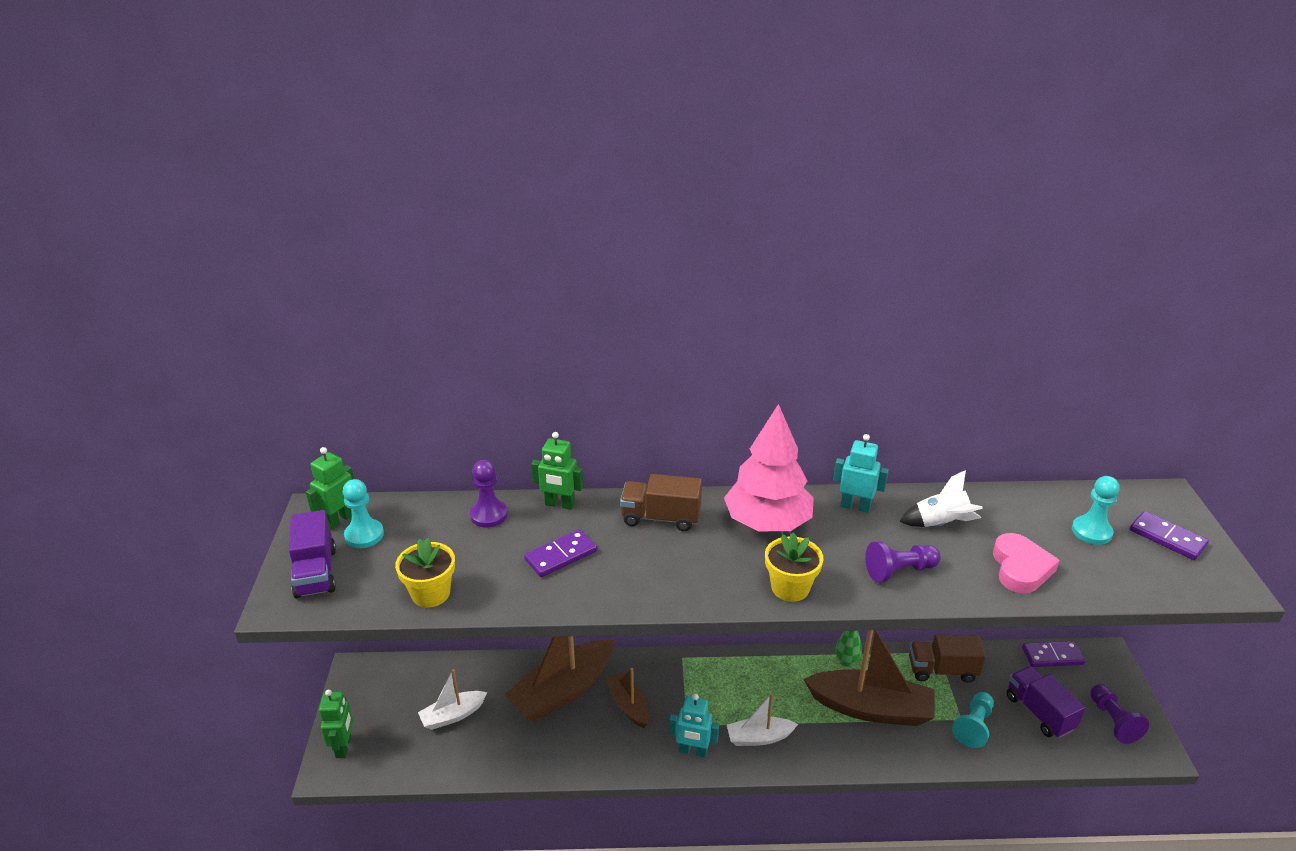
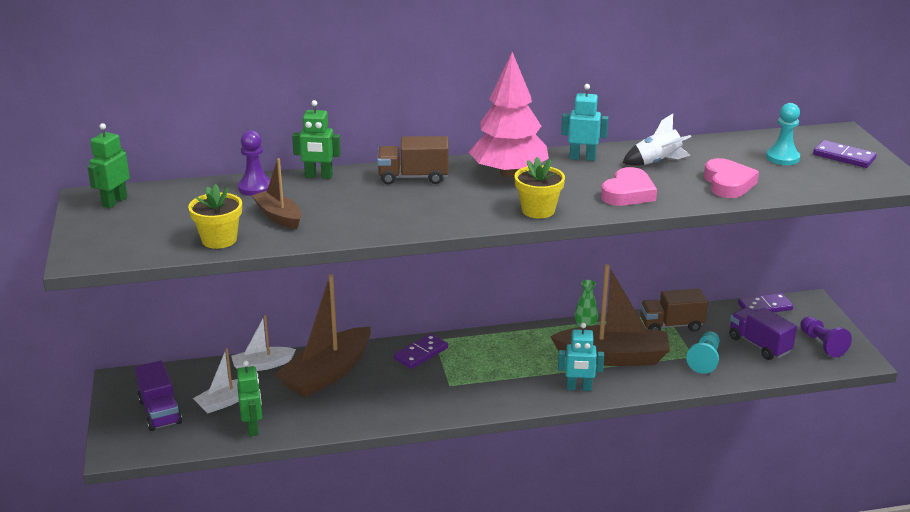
camera: 10 degrees left, 5 degrees down
(316, 572) = (105, 236): purple truck -> purple truck (160, 412)
(344, 746) = (125, 434): green robot -> green robot (253, 428)
(364, 535) = (142, 209): turquoise pawn -> none
(561, 555) = (330, 207): purple domino -> purple domino (421, 353)
(629, 706) = (392, 377): brown boat -> brown boat (279, 216)
(693, 751) = (459, 402): turquoise robot -> turquoise robot (579, 388)
(759, 737) = (517, 387): white boat -> white boat (262, 365)
(899, 571) = (628, 193): purple pawn -> pink heart

